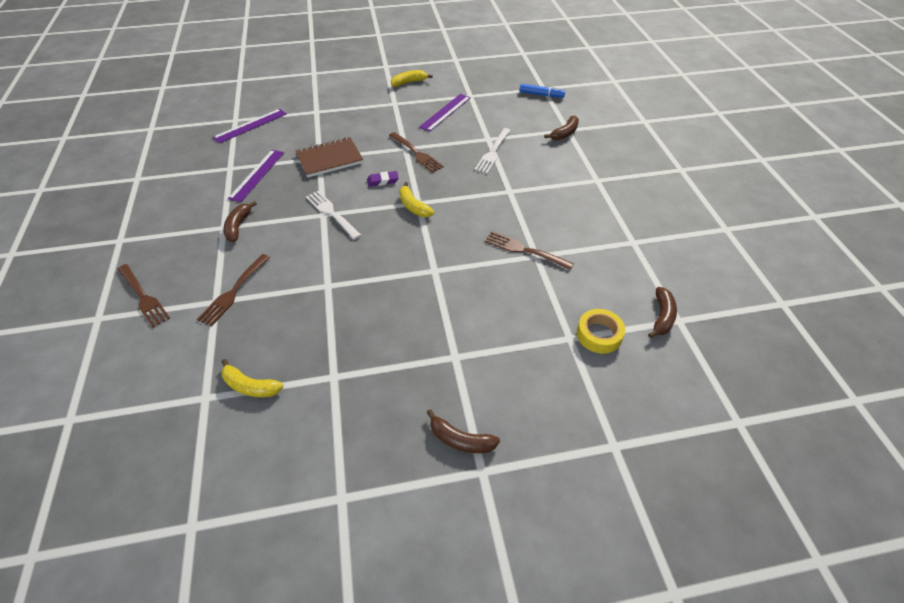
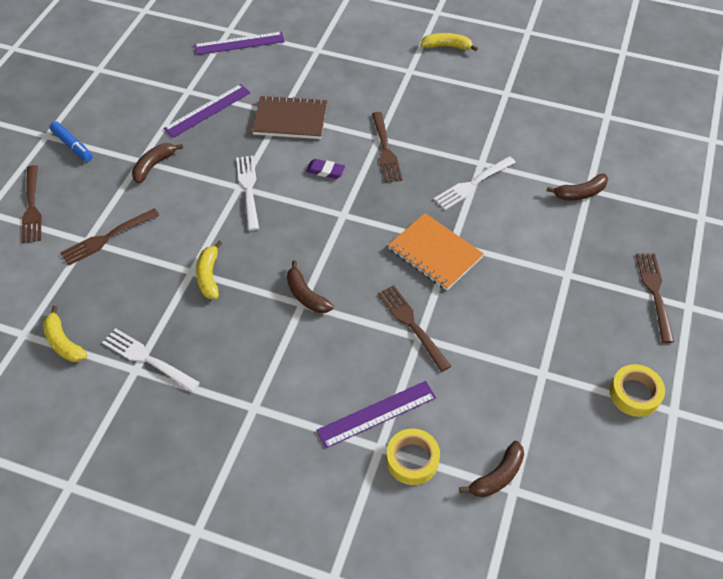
camera: 30 degrees right, 5 degrees up
(339, 363) = (148, 359): none -> white fork
(413, 206) = (335, 217): yellow banana -> yellow banana (209, 276)
(445, 112) = (459, 106): purple ruler -> purple ruler (377, 414)
(460, 440) = (199, 491): brown banana -> brown banana (306, 295)
(503, 201) = (435, 253): none -> orange notebook
(541, 95) = (596, 125): blue marker -> blue marker (72, 145)
(657, 170) = (655, 293): none -> brown fork
(696, 229) = (634, 394): none -> yellow tape

